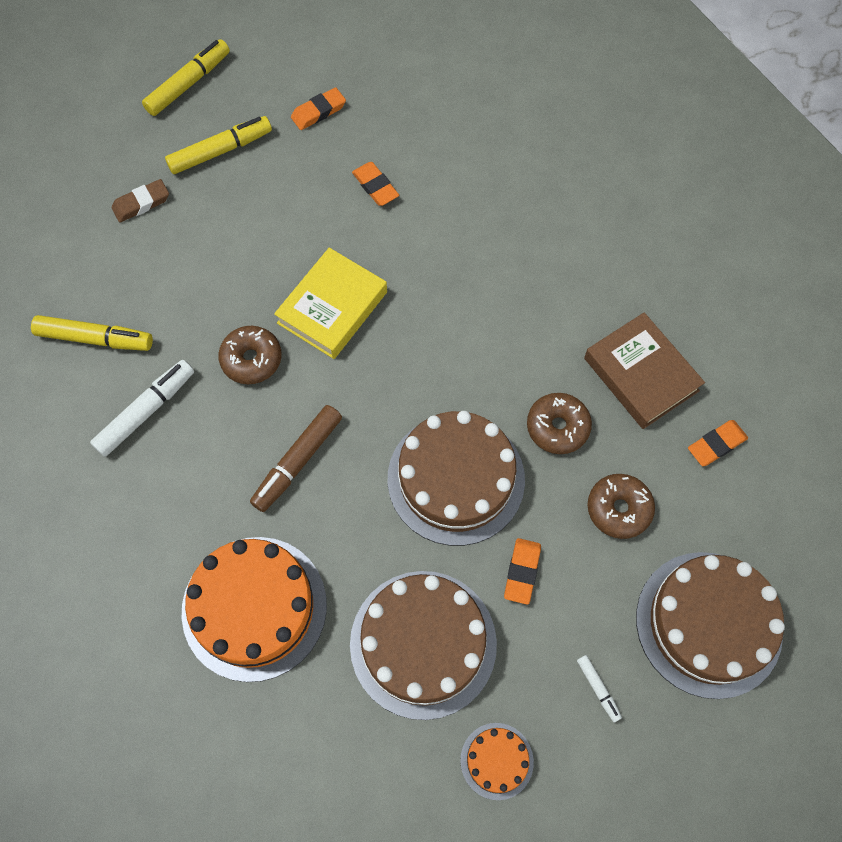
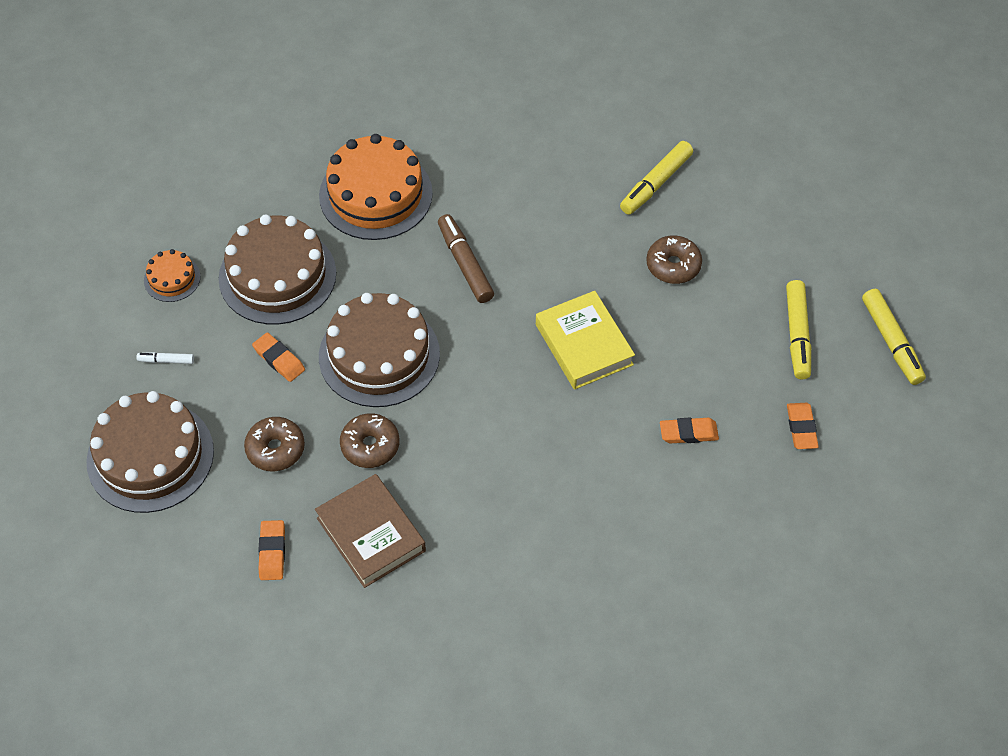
camera: 120 degrees right, 10 degrees down
(141, 203) = (771, 258): brown eraser -> none
(146, 412) = (570, 191): white marker -> none
(251, 359) = (571, 271): brown donut -> brown donut (673, 265)
(641, 374) = (371, 534): brown book -> brown book turned 60 degrees clockwise

